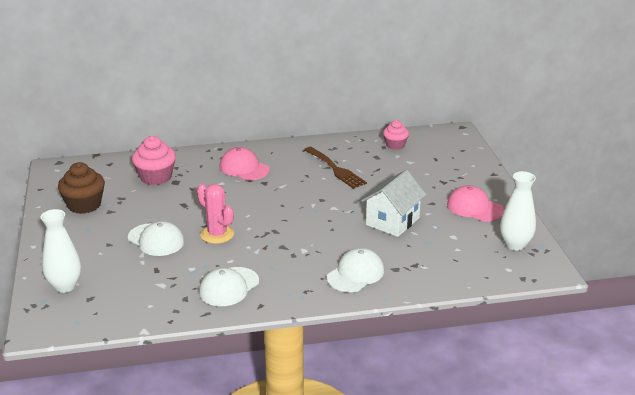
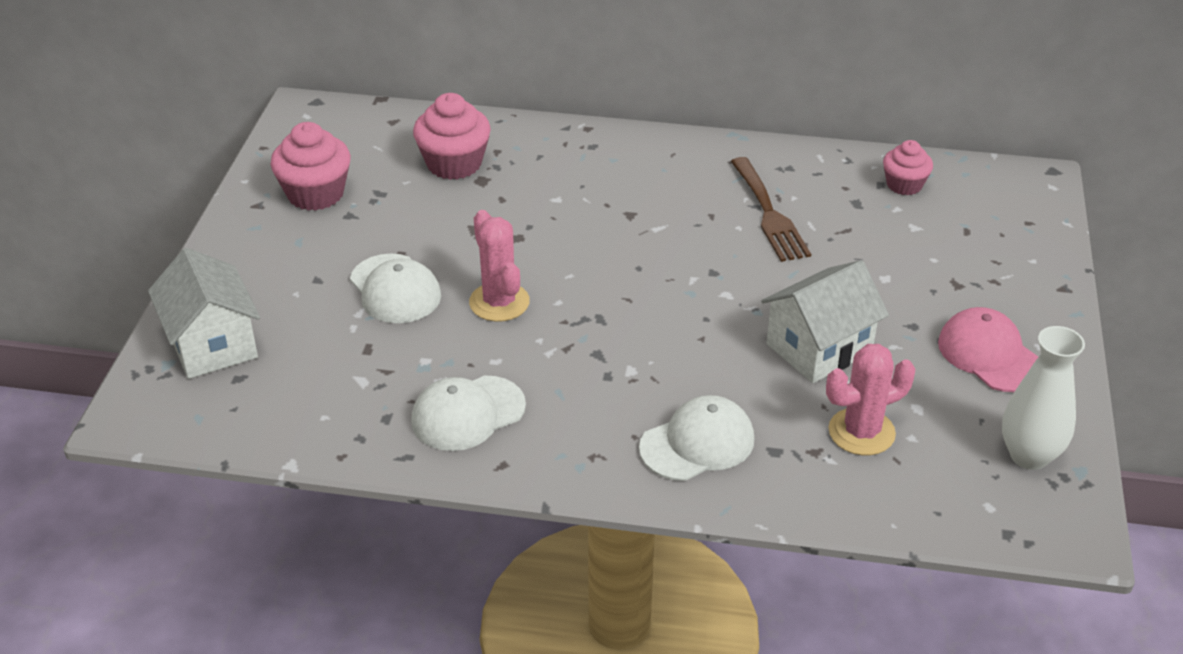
camera: 20 degrees right, 10 degrees up
(65, 286) = (212, 344): white vase -> white house
(84, 205) = (315, 194): brown cupcake -> pink cupcake
(244, 168) = (609, 177): pink cap -> none
(432, 252) = (861, 432): none -> pink cactus

